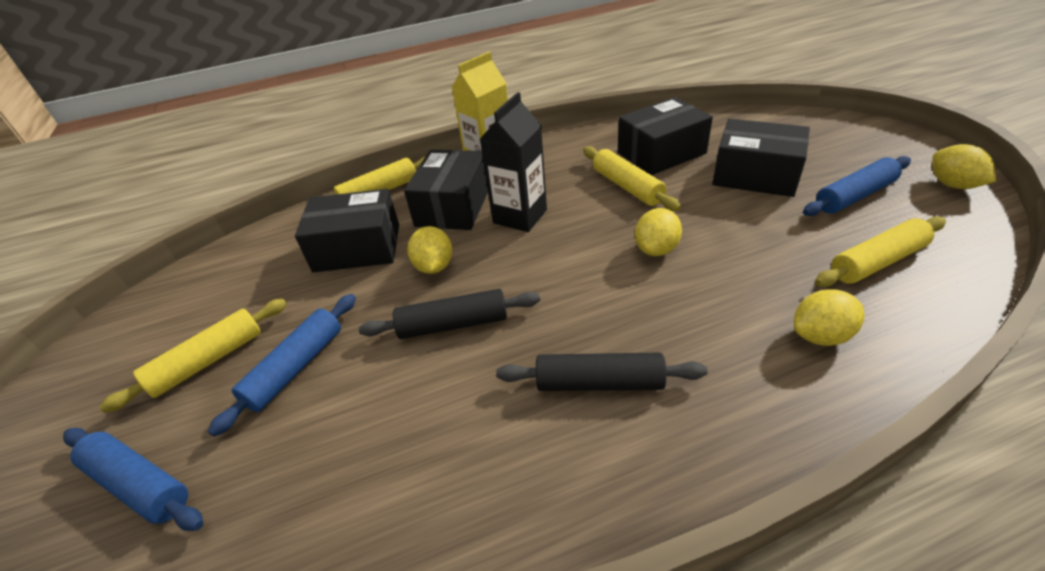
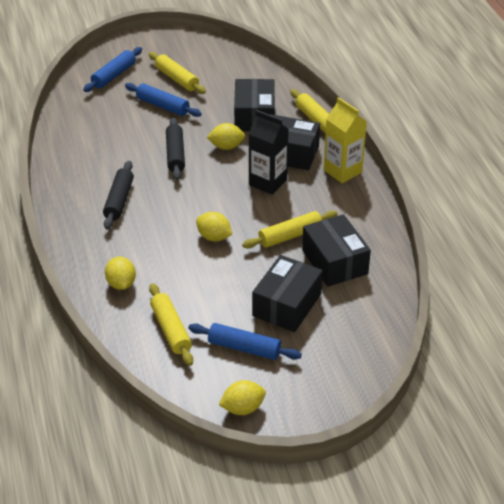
camera: 90 degrees right, 0 degrees up
(854, 196) = (244, 348): blue rolling pin -> blue rolling pin turned 45 degrees counterclockwise

